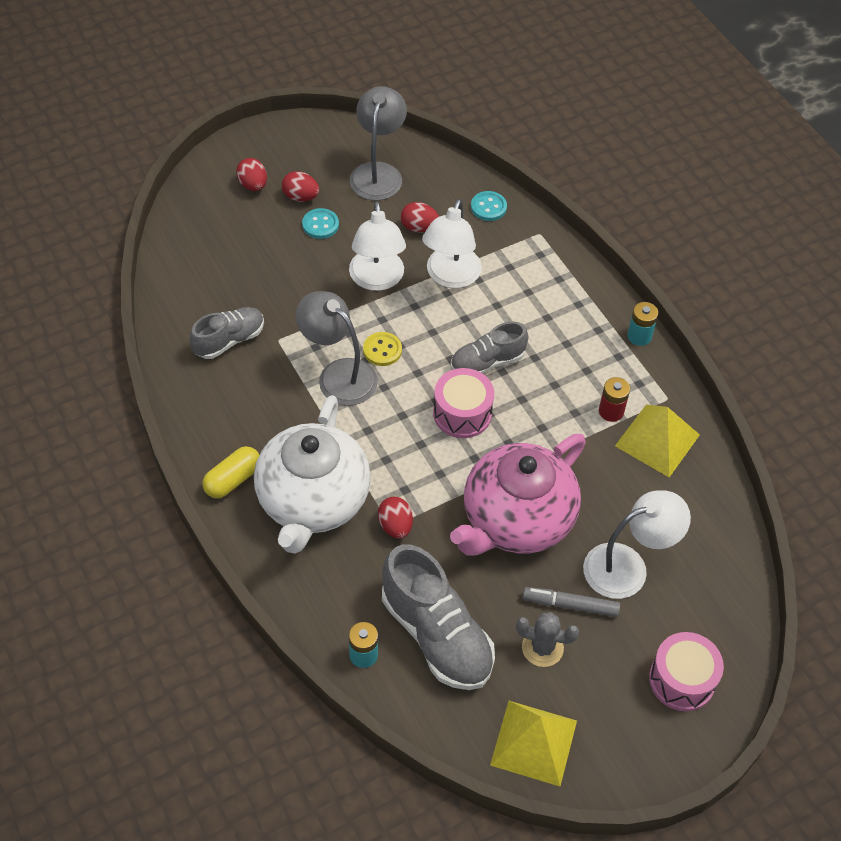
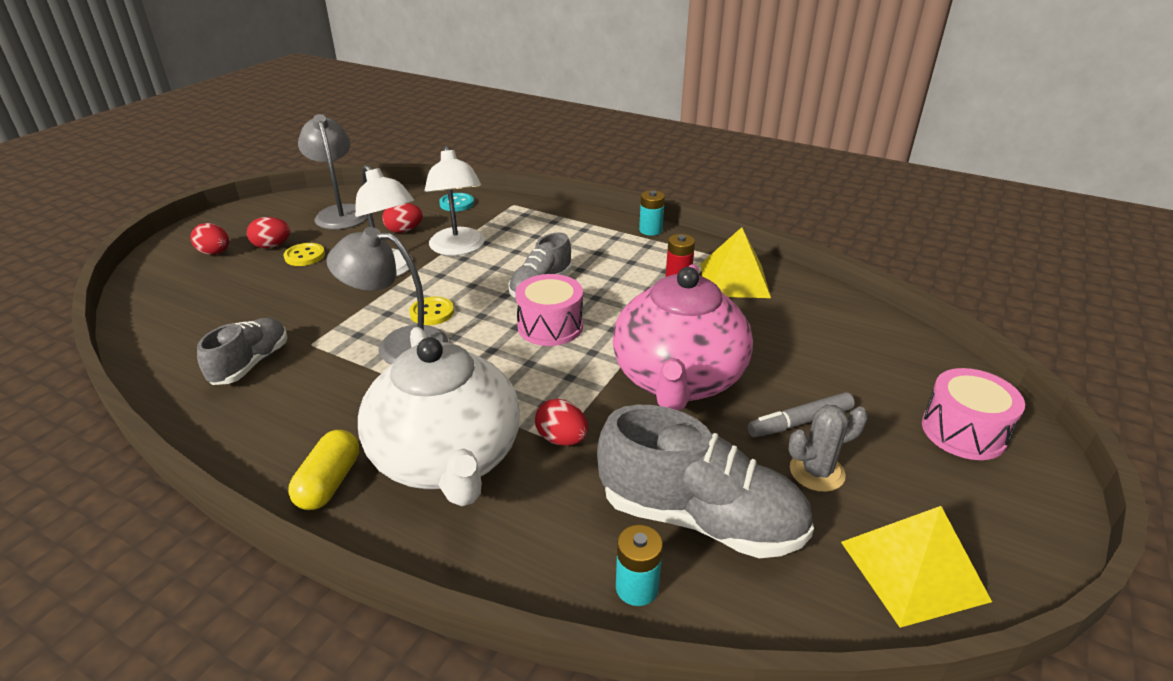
camera: 30 degrees left, 20 degrees down
(320, 225) = (305, 256): turquoise button -> yellow button
(627, 566) = (812, 369): white lamp -> none

